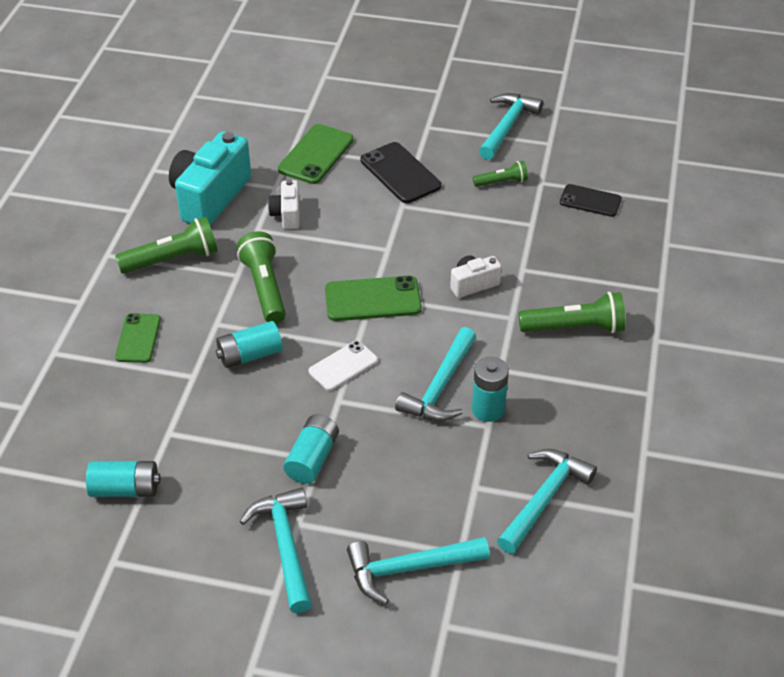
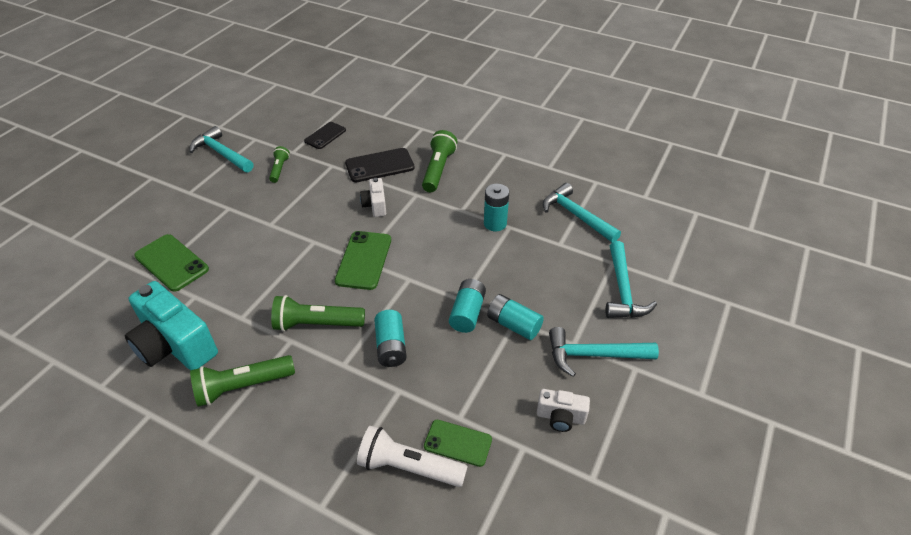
camera: 75 degrees left, 0 degrees up
(104, 405) = (408, 467): none -> white flashlight
(125, 489) = (514, 459): turquoise battery -> turquoise battery (467, 313)
(138, 338) = (334, 428): green phone -> green phone (458, 443)
(172, 259) = (243, 386): green flashlight -> green flashlight turned 105 degrees counterclockwise
(287, 214) = (235, 294): white camera -> white camera (560, 417)
(343, 366) = (426, 290): white phone -> none
(400, 173) = (232, 218): black phone -> black phone (379, 165)
(440, 387) = (467, 242): turquoise hammer -> none

